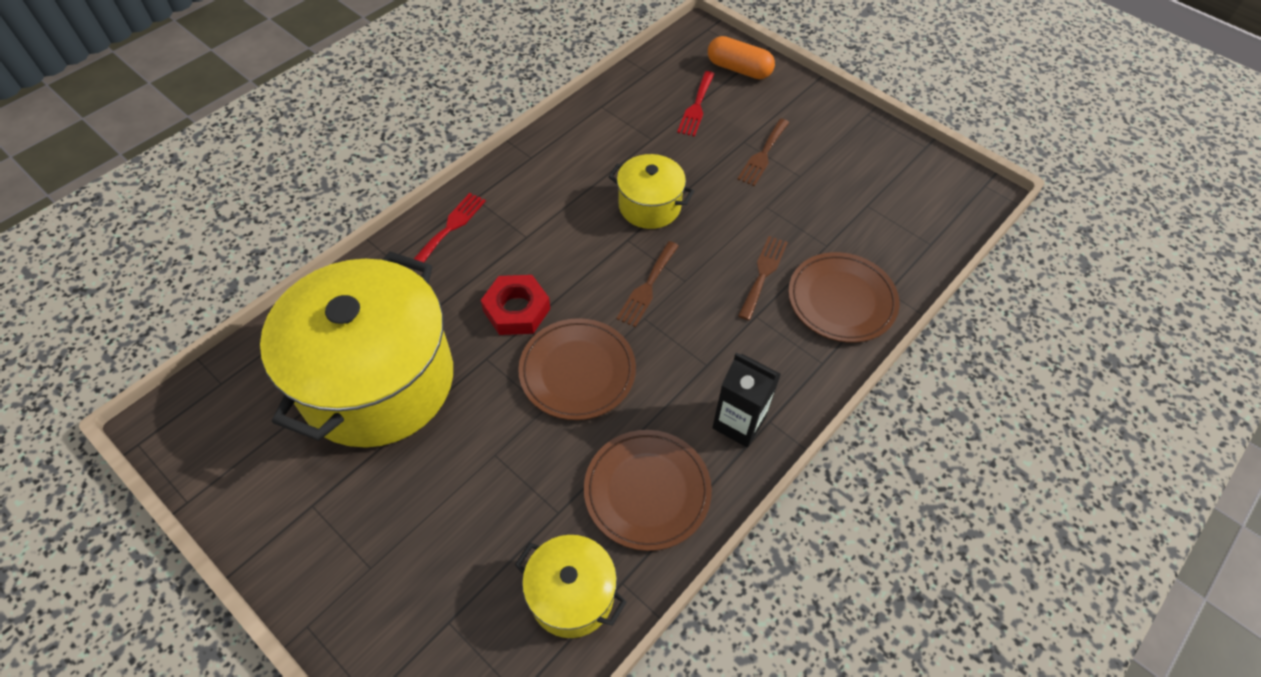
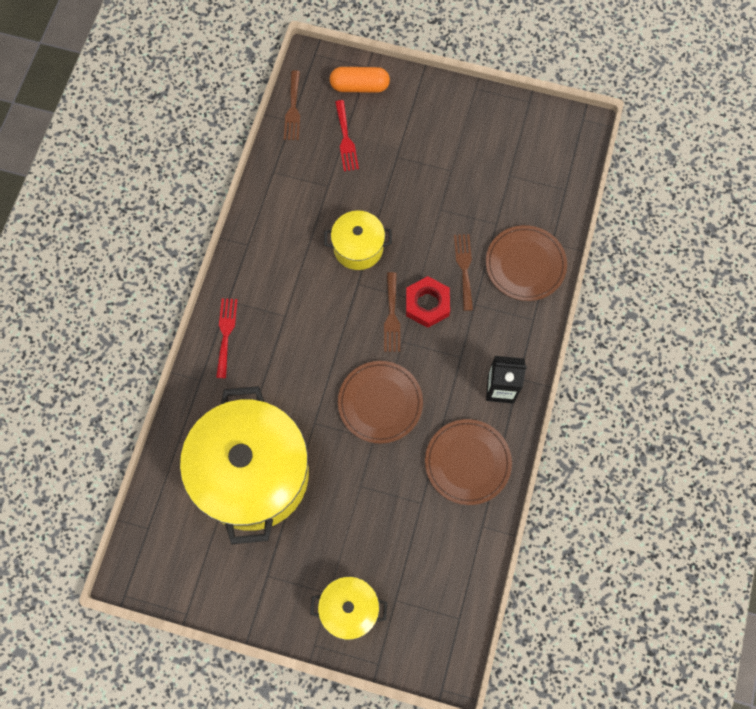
camera: 25 degrees left, 15 degrees up
(516, 310) = (313, 377): red nut -> red nut (427, 304)
(572, 595) = (457, 548): yellow pot -> yellow pot (349, 609)
(763, 155) = (416, 163): brown fork -> brown fork (293, 109)

